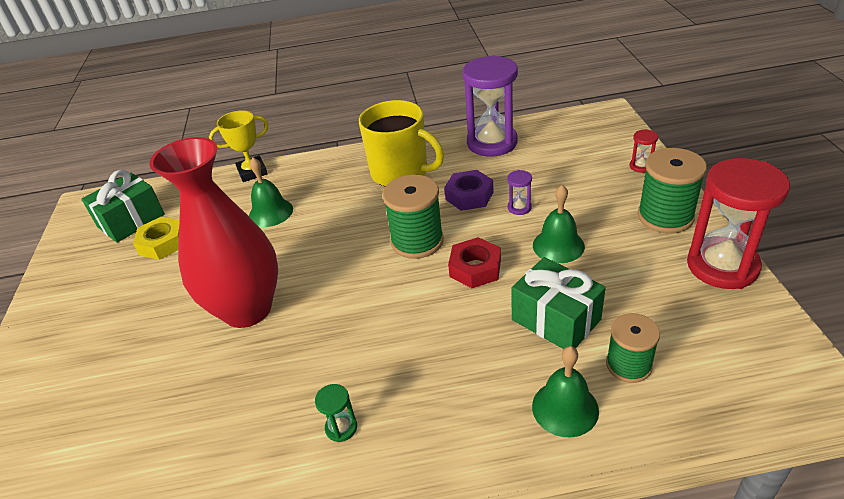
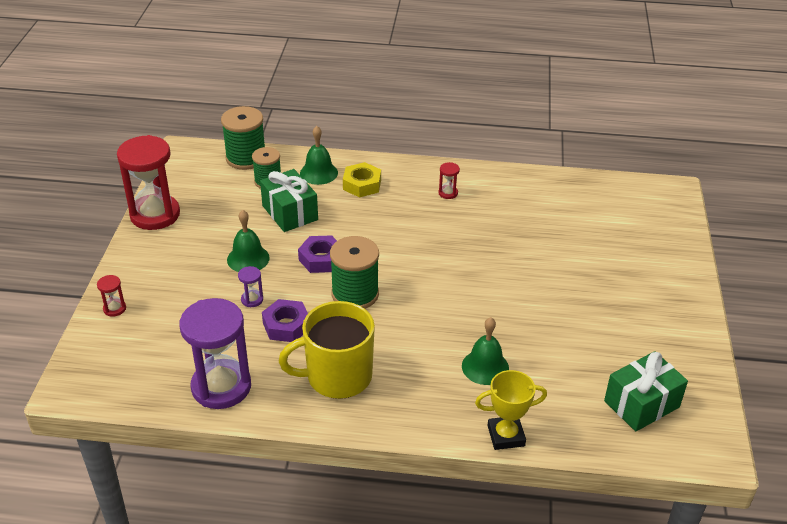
camera: 170 degrees left, 0 degrees up
(163, 243) = (596, 362): yellow nut -> yellow nut (362, 184)
(247, 309) = (507, 276): red vase -> none
(341, 428) = (448, 193): green hourglass -> red hourglass
(401, 172) = (337, 376): yellow mug -> yellow mug turned 60 degrees counterclockwise
(475, 268) = (321, 259): red nut -> purple nut
(665, 216) = (149, 258): green spool -> green spool (246, 158)

